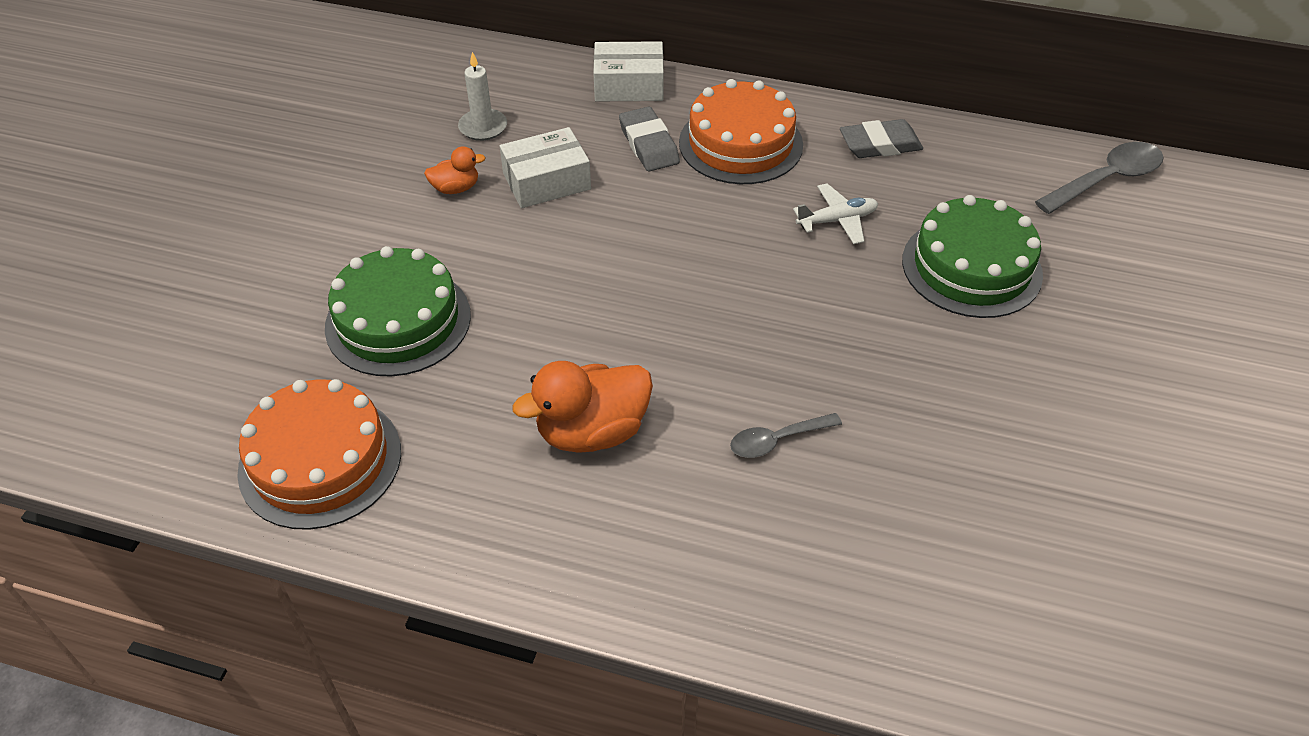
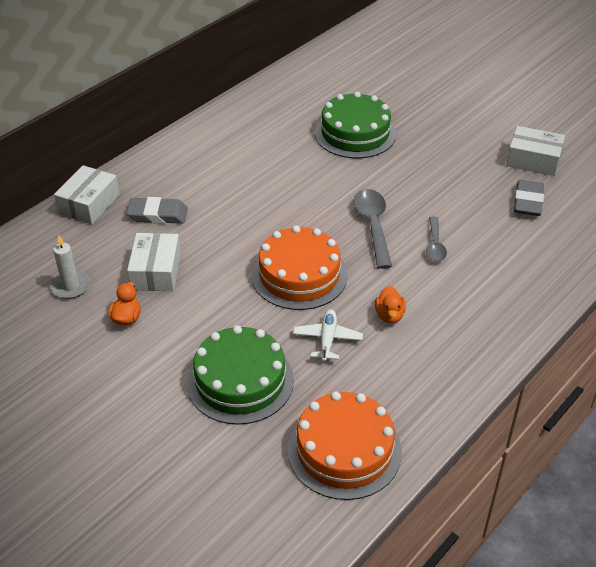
camera: 65 degrees left, 5 degrees down
(592, 431) = (389, 315): orange duck -> orange duck, size x0.53
(740, 143) = (190, 177): orange cake -> orange cake (299, 275)
(837, 220) = (286, 164): white plane -> white plane (327, 339)
(880, 144) = (235, 126): grey eraser -> grey eraser (528, 202)
(1103, 516) = (533, 160): none -> white box
(1106, 180) = (323, 66): grey spoon -> grey spoon (373, 226)

